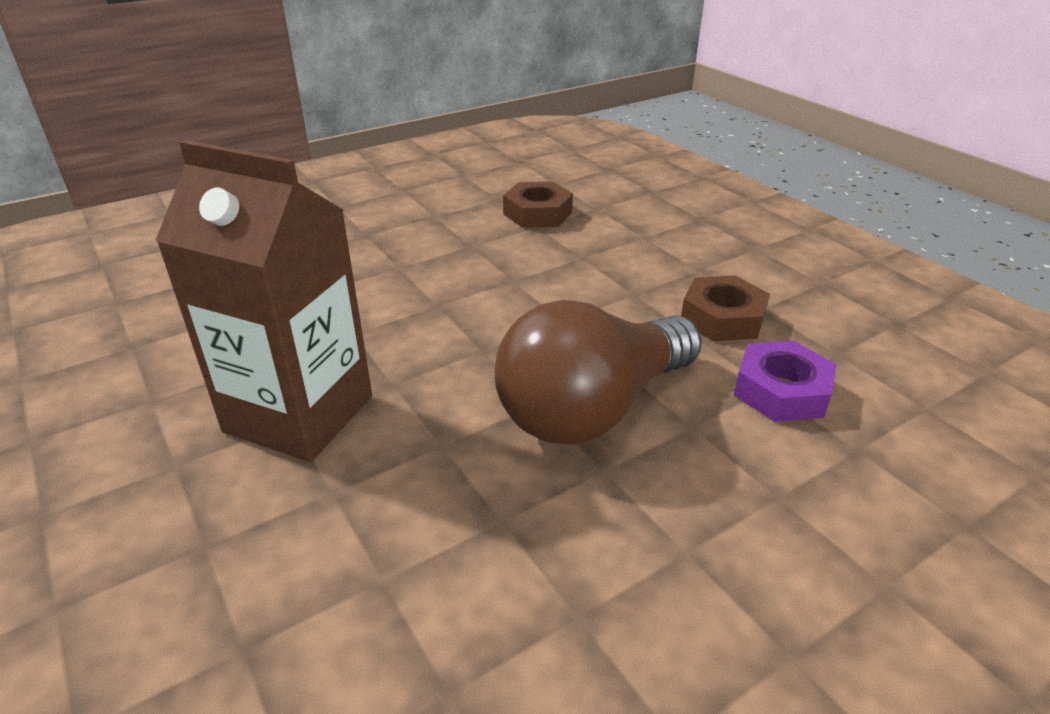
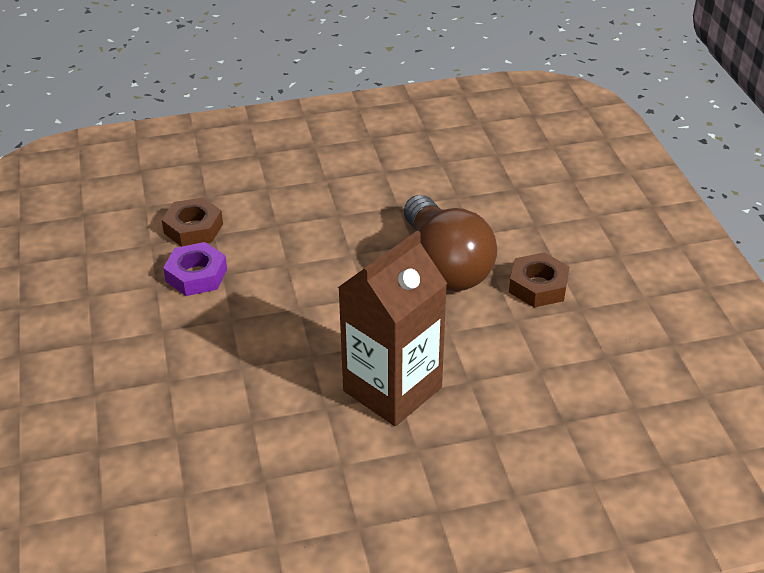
camera: 70 degrees left, 5 degrees up
(722, 318) = (385, 189): brown nut -> brown nut (538, 286)
(781, 391) = (462, 194): purple nut -> purple nut (196, 275)

